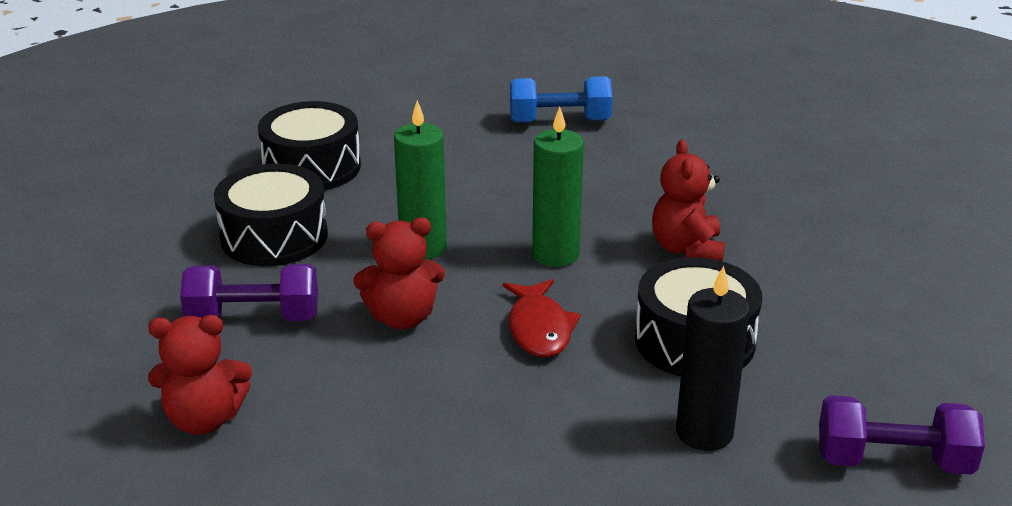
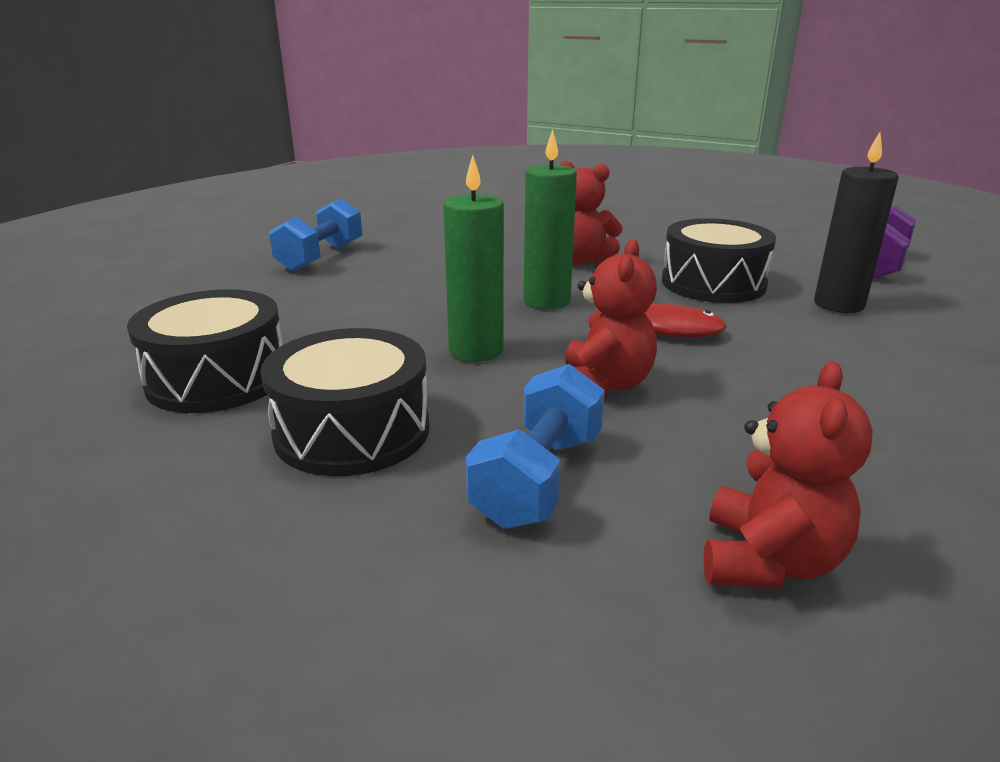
camera: 65 degrees left, 5 degrees down
(254, 318) = (538, 478): purple dumbbell -> blue dumbbell

